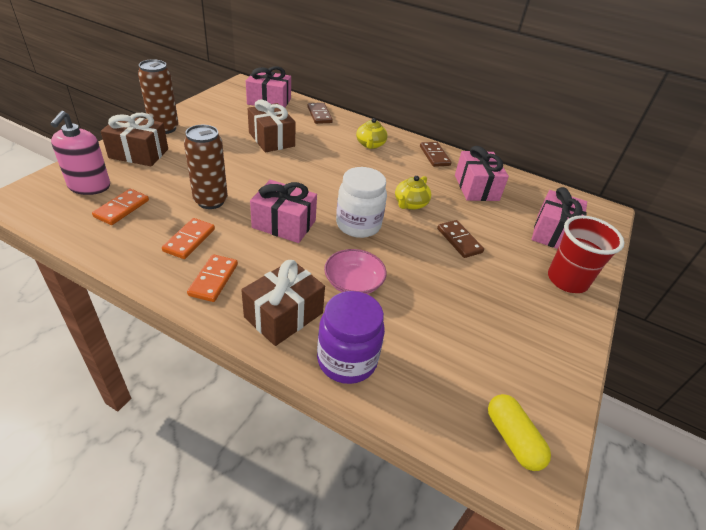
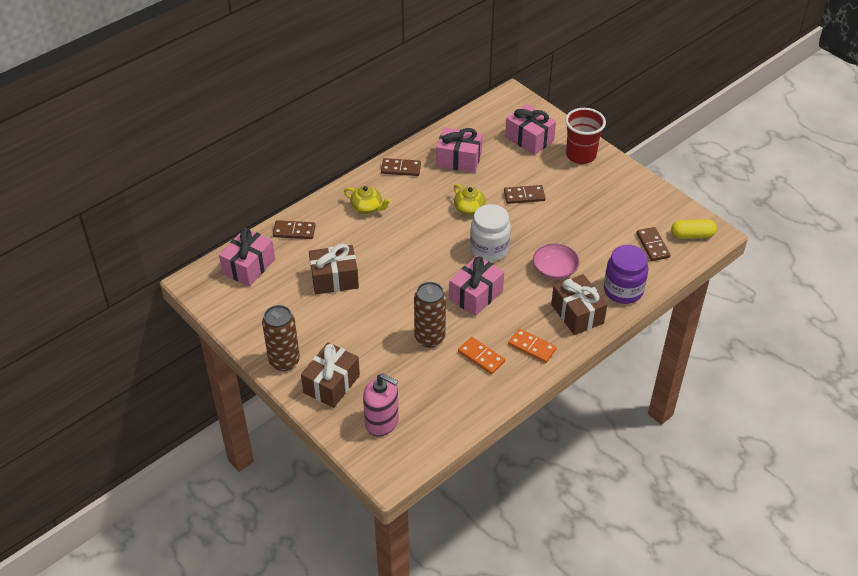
camera: 65 degrees left, 5 degrees up
(122, 208) = (425, 399): orange domino -> none
(456, 384) = (652, 245): none -> brown domino

